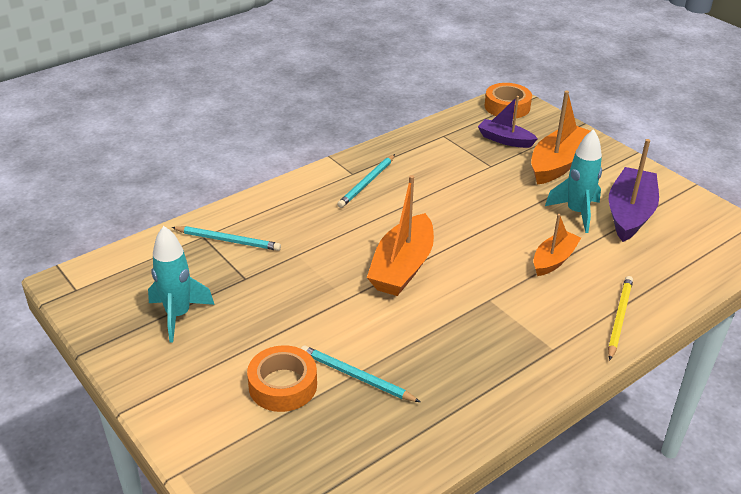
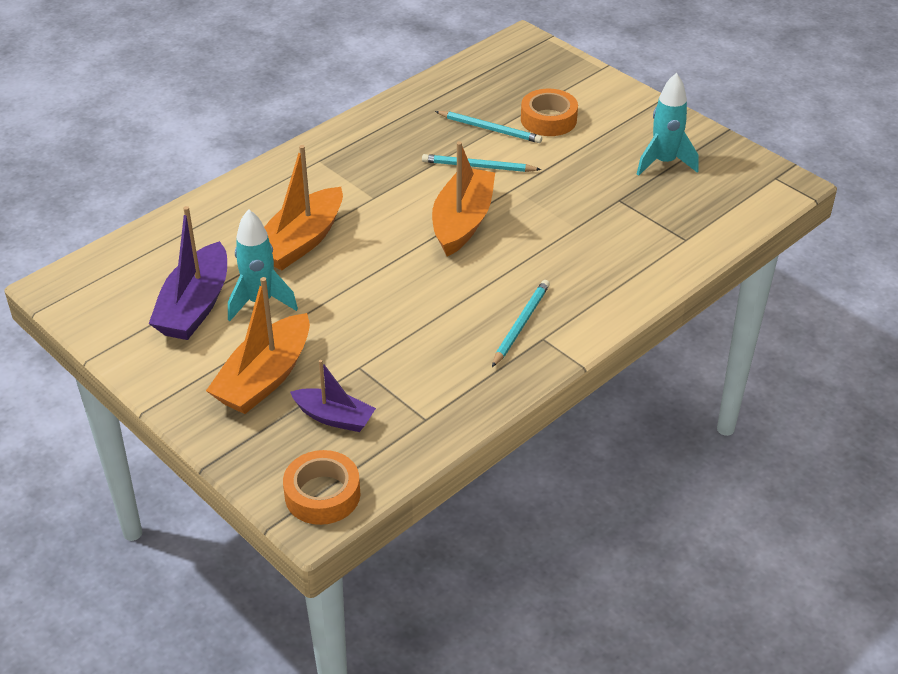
camera: 175 degrees right, 5 degrees up
(228, 240) = (656, 236): turquoise pencil -> turquoise pencil (478, 166)
(553, 260) = (301, 242): orange boat -> orange boat, size x1.62
(619, 318) = (250, 189): yellow pencil -> none

